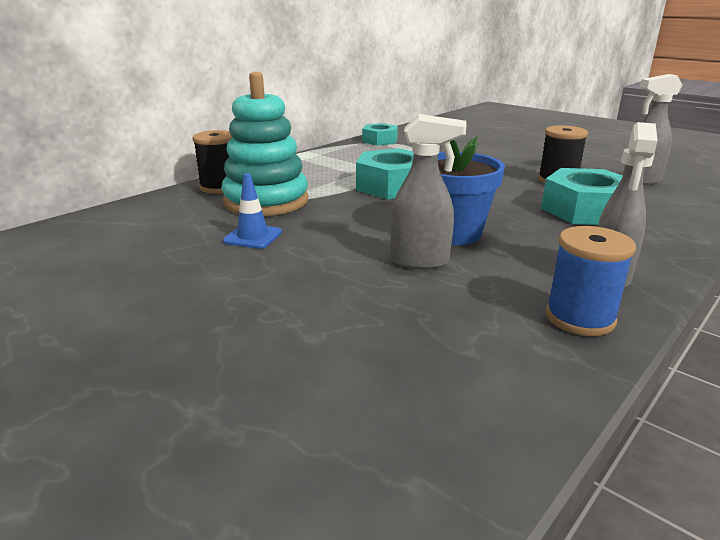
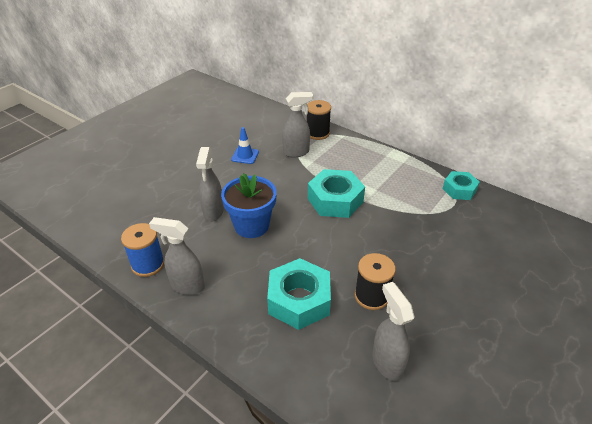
camera: 85 degrees right, 15 degrees up
(266, 201) = (296, 152): turquoise stacking toy -> grey spray bottle

